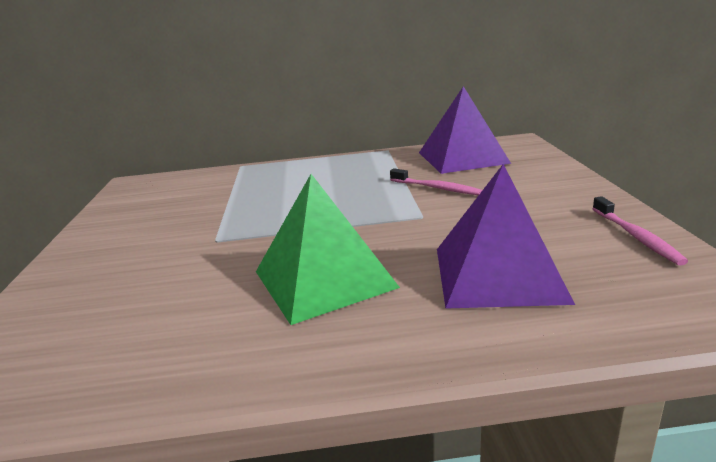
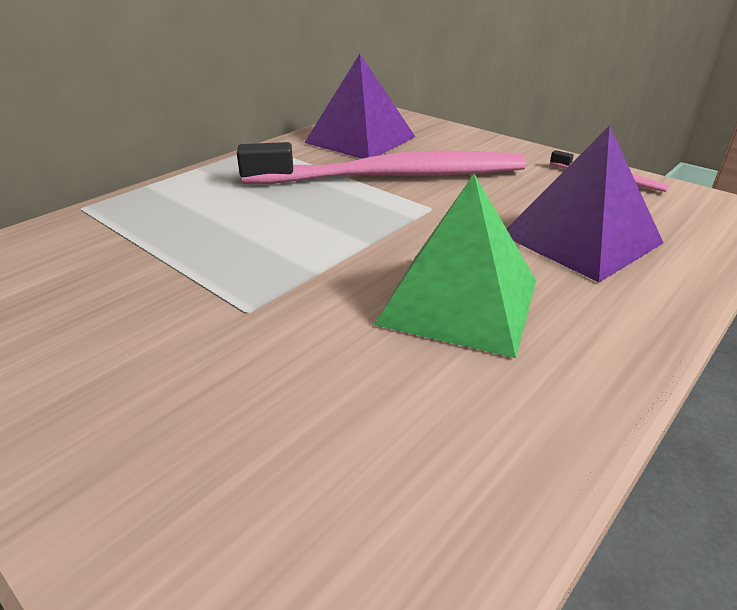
camera: 45 degrees left, 10 degrees up
(436, 188) = (392, 176): pink toothbrush -> pink toothbrush, size x2.45

